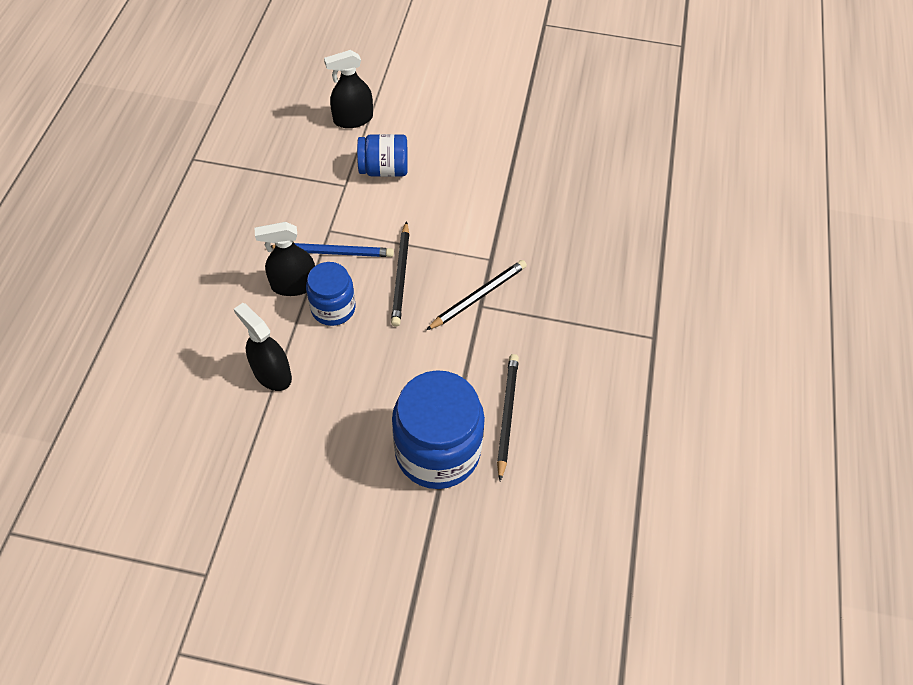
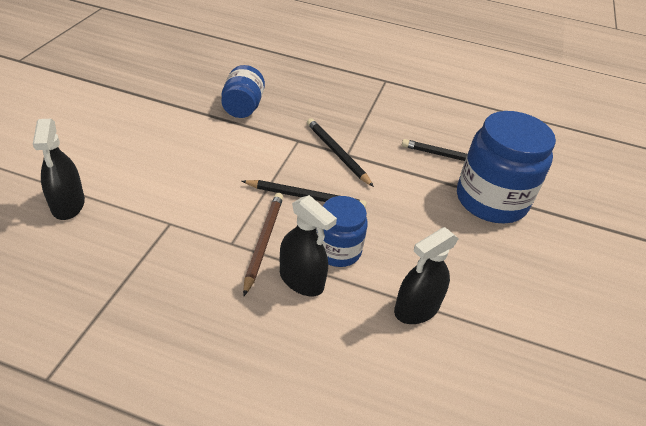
camera: 85 degrees left, 15 degrees down
(294, 285) = (301, 280): black spray bottle -> black spray bottle turned 45 degrees counterclockwise
(334, 252) = (263, 242): blue pencil -> brown pencil
(384, 169) = (160, 190): blue jar -> blue jar (243, 107)

